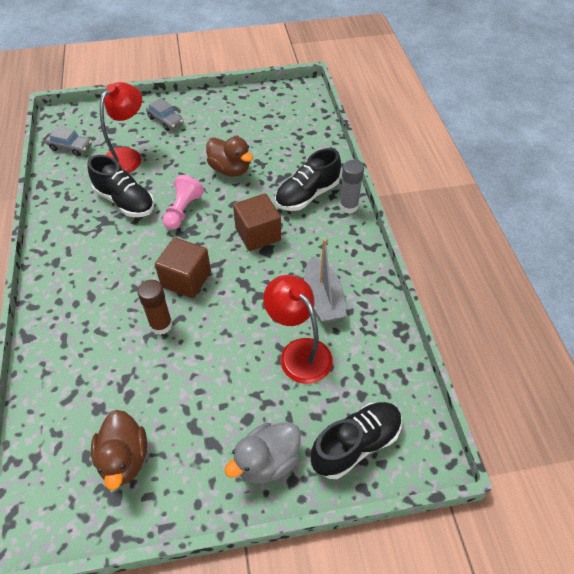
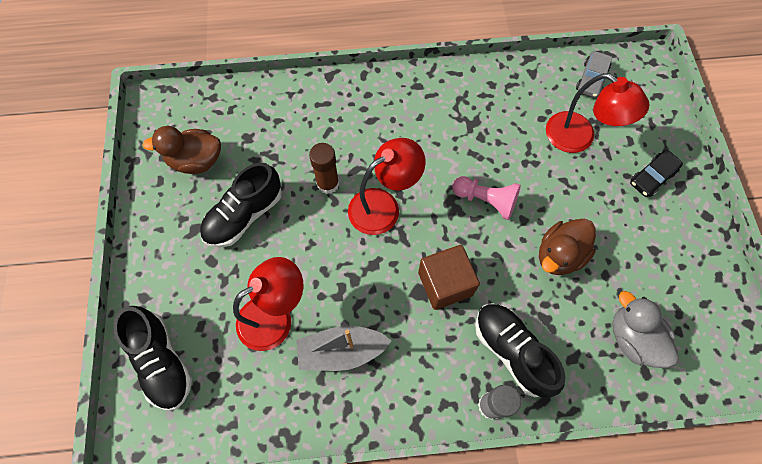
camera: 95 degrees right, 15 degrees up
(125, 201) = (501, 141): black shoe -> black shoe (244, 215)
(165, 120) = (652, 177): grey car -> black car
(186, 279) = (383, 206): brown cube -> red lamp
(267, 461) = (165, 276): grey duck -> grey duck (633, 338)

